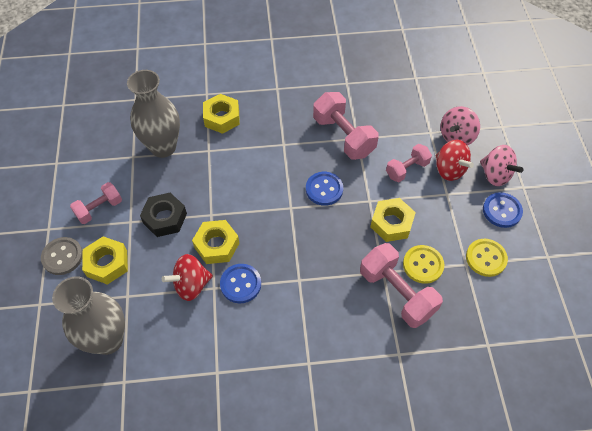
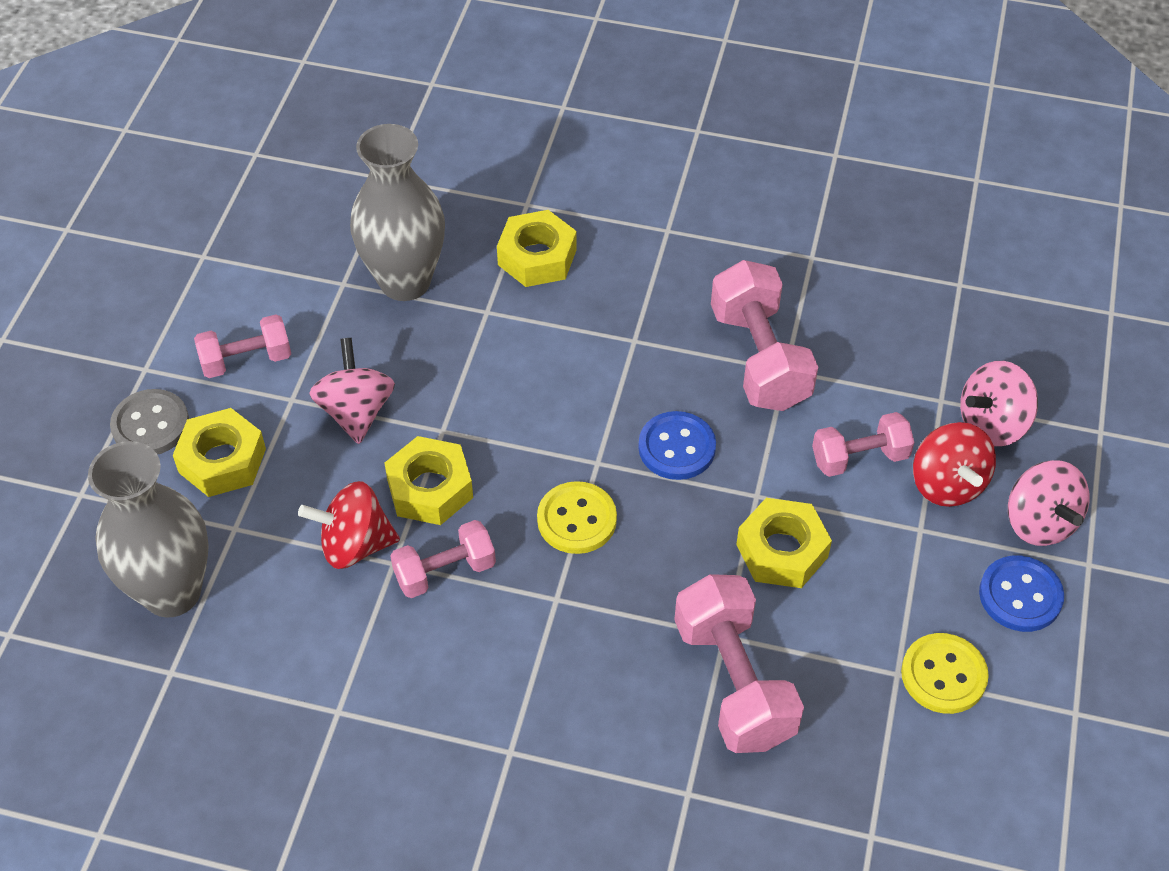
camera: 20 degrees right, 5 degrees down
(165, 218) = (356, 411): black nut -> pink spinning top
(240, 284) = (445, 571): blue button -> pink dumbbell
(423, 265) = (809, 647): yellow button -> yellow button (577, 519)

